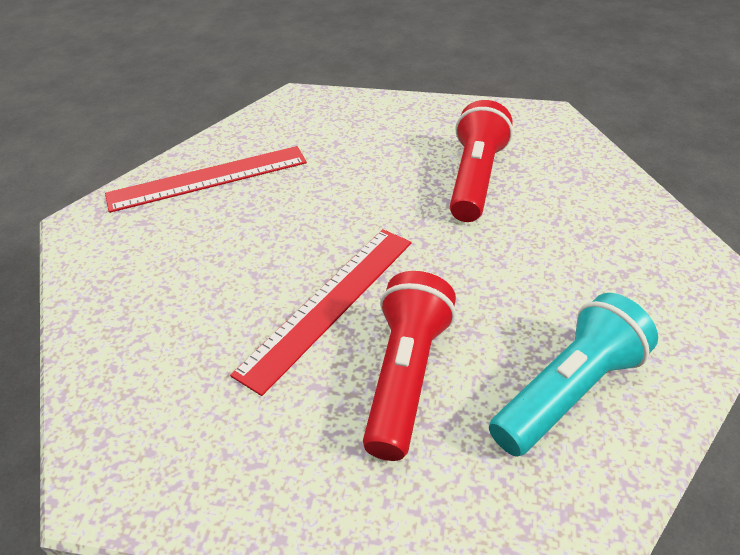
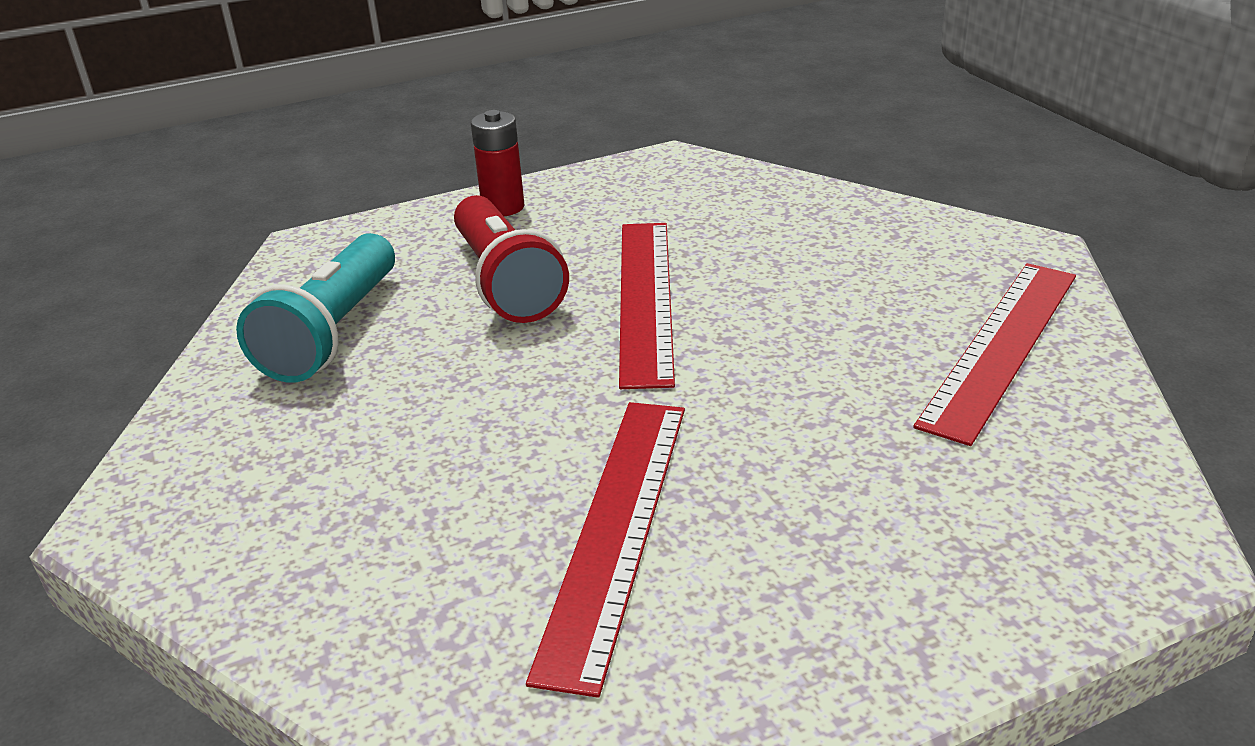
camera: 145 degrees right, 10 degrees down
(326, 504) = (503, 207): none -> red battery
(475, 178) = (616, 529): red flashlight -> red ruler

